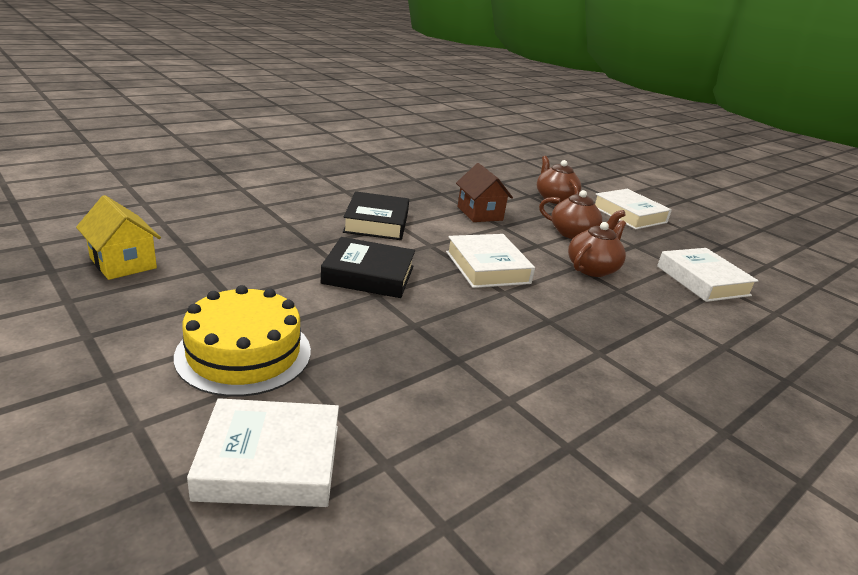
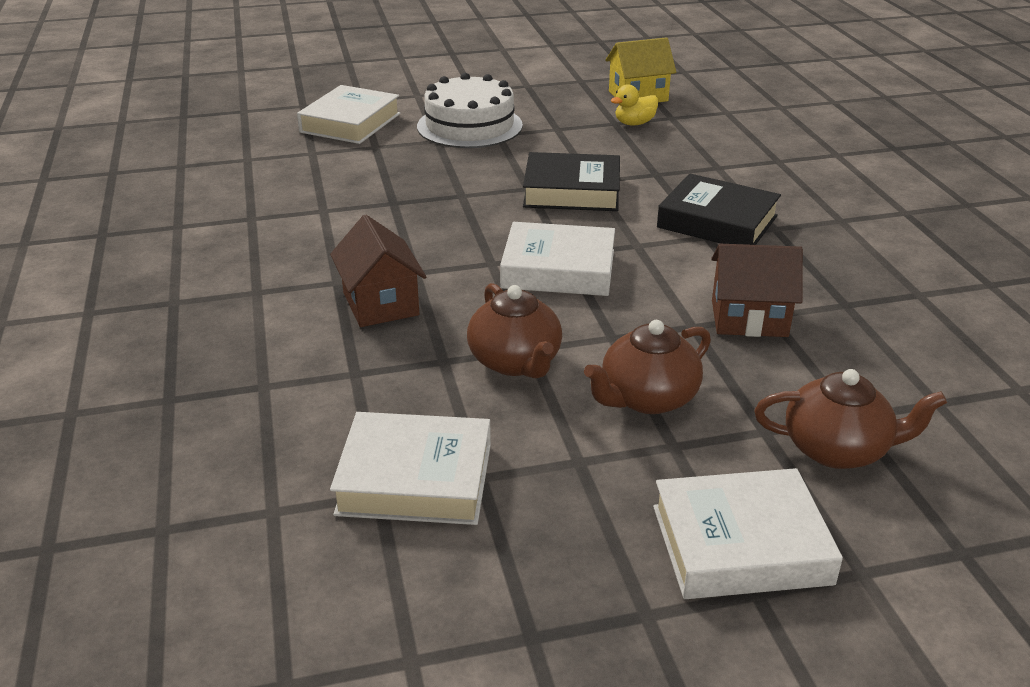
camera: 120 degrees right, 5 degrees up
(204, 260) = (634, 123): none -> yellow duck
(244, 353) = (469, 126): yellow cake -> white cake
(368, 275) = (572, 191): black book -> black book turned 60 degrees clockwise
(600, 325) = (381, 304): none -> brown house

